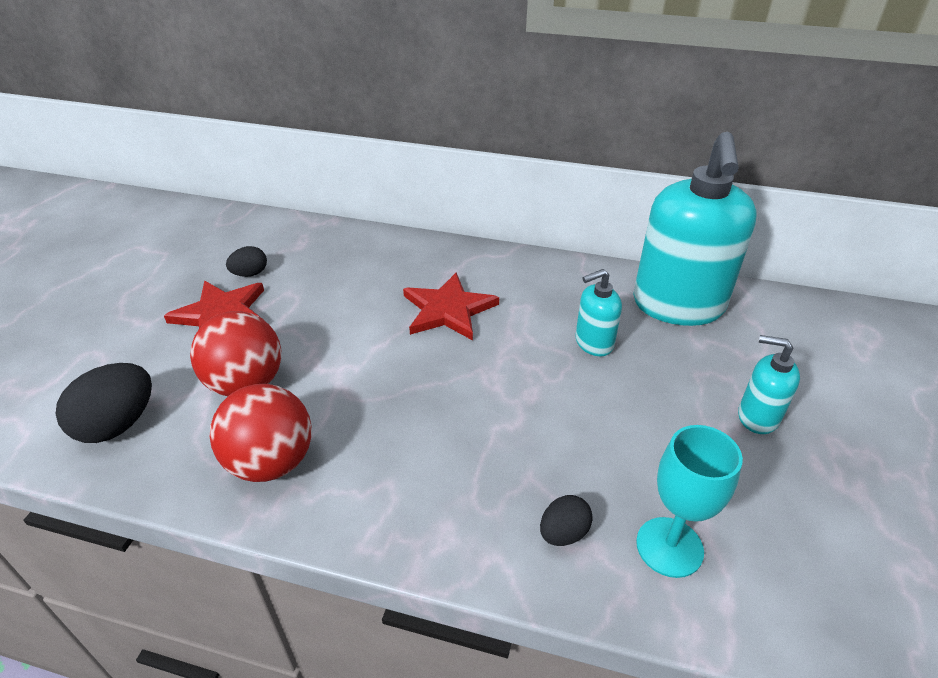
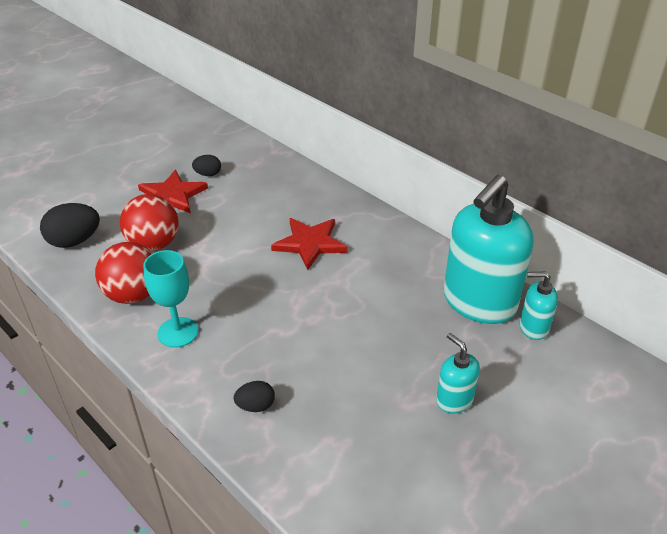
camera: 30 degrees right, 0 degrees up
(593, 343) = (387, 304): turquoise soap dispenser -> turquoise soap dispenser (533, 327)
(669, 547) = (310, 444): turquoise goblet -> turquoise goblet (178, 332)

